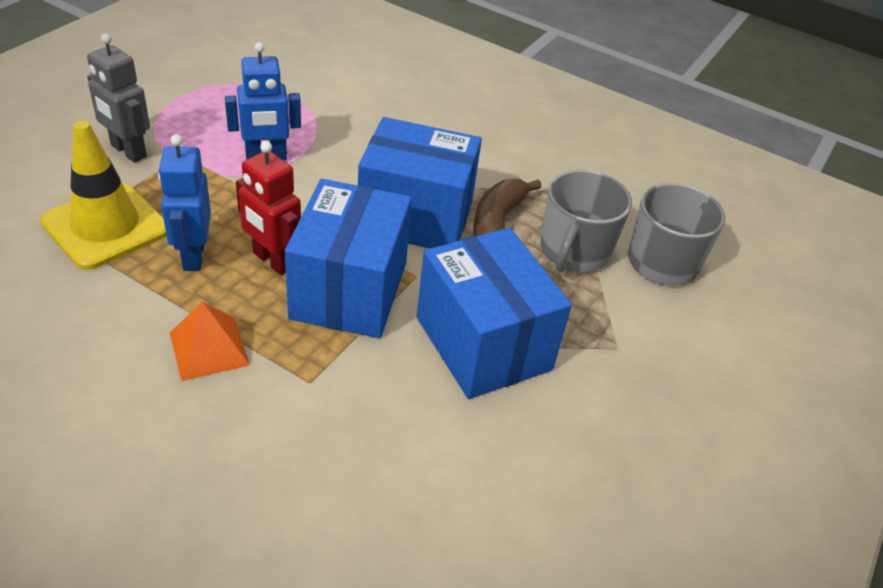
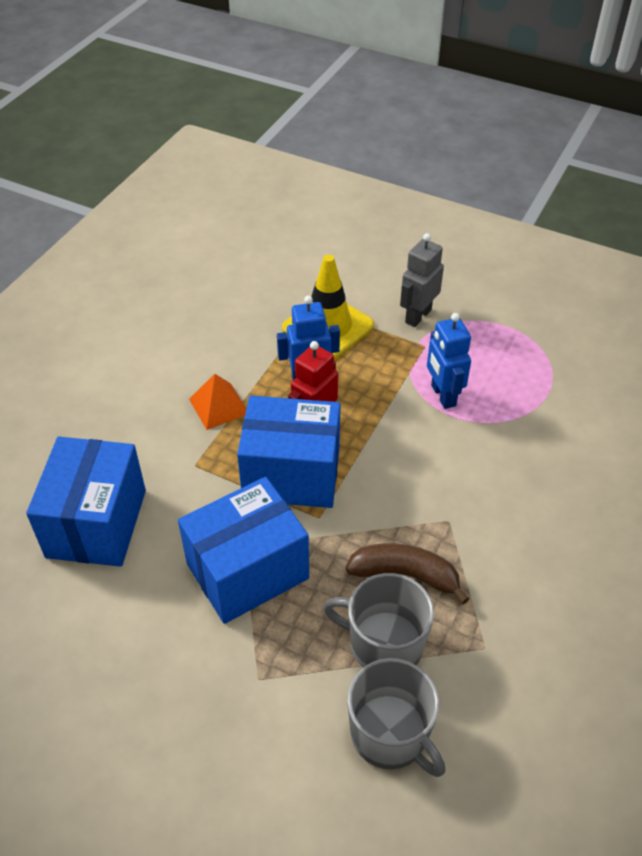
camera: 90 degrees right, 5 degrees up
(415, 217) = (396, 509): blue box -> blue box (97, 523)

